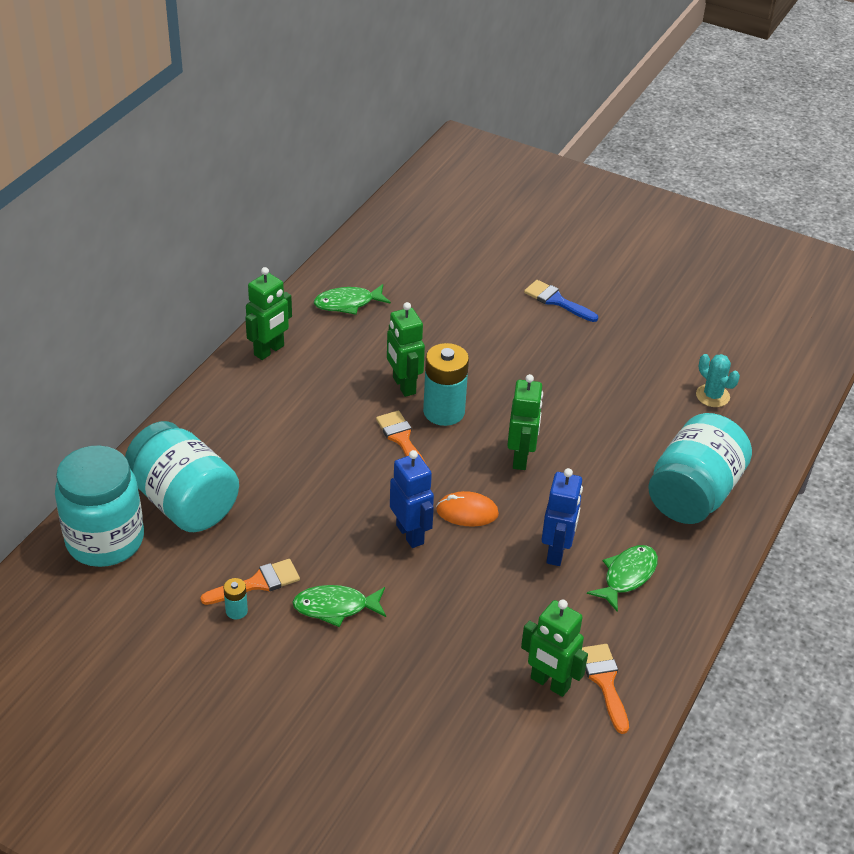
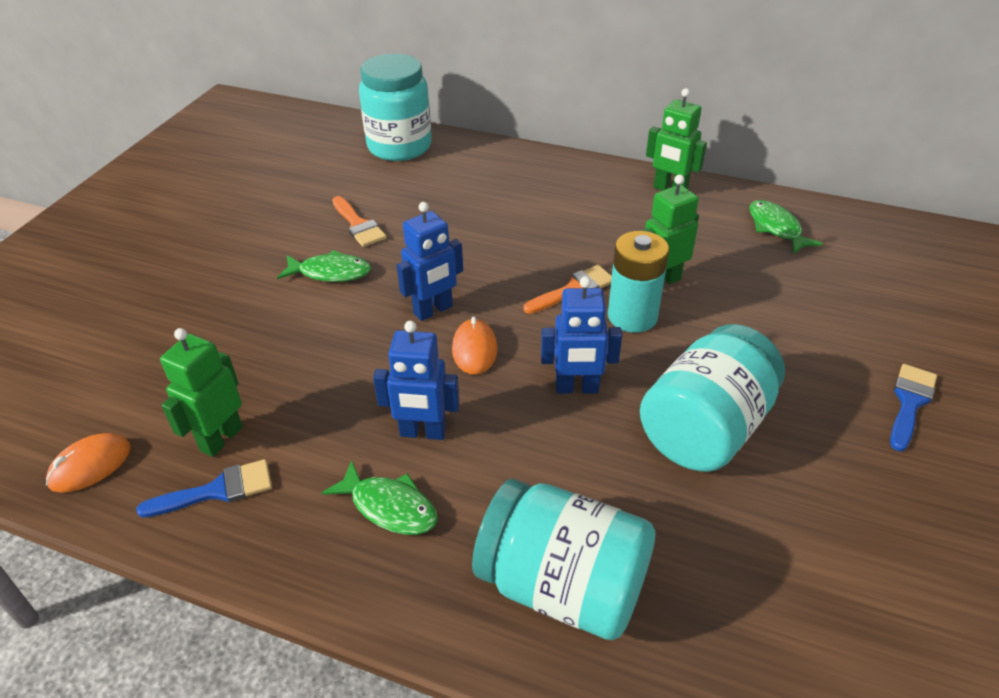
camera: 85 degrees right, 0 degrees up
(184, 502) = (450, 175): turquoise jar -> turquoise jar (705, 428)
(236, 611) = (325, 219): turquoise battery -> none
(335, 607) = (331, 272): green fish -> green fish turned 105 degrees clockwise
(521, 458) = (577, 388): green robot -> blue robot
(571, 776) = (90, 465): none -> orange mouse
(605, 682) = (217, 490): orange brush -> blue brush
(712, 396) = (803, 613): turquoise cactus -> none

